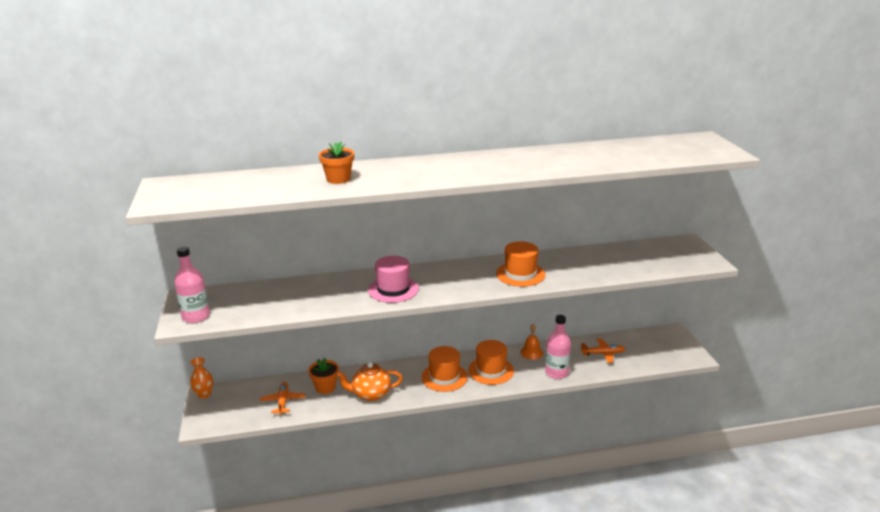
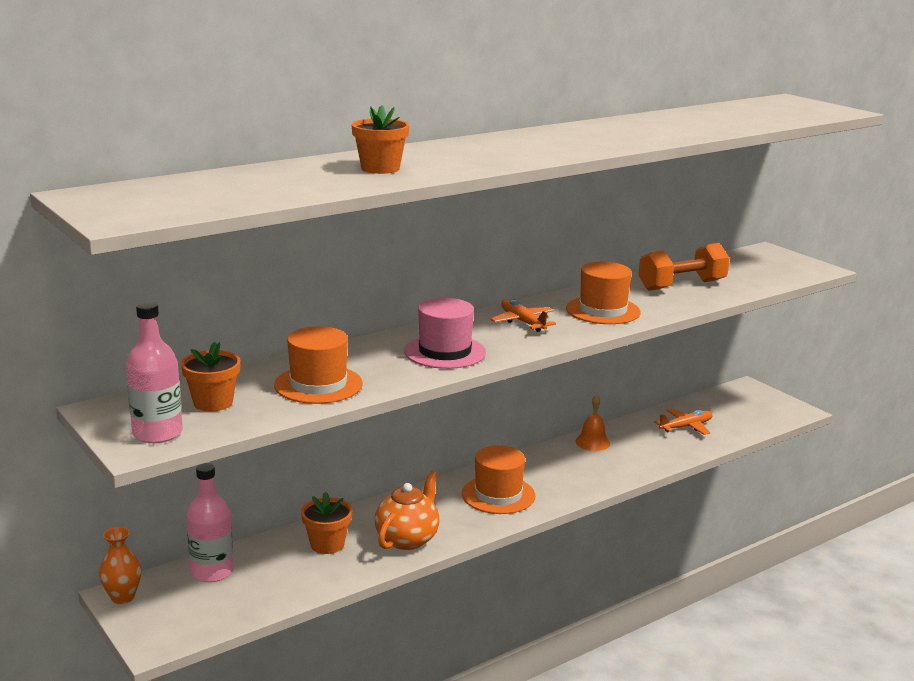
camera: 25 degrees left, 5 degrees down
(240, 302) = (213, 403): none -> orange flower pot
(283, 401) = (273, 577): orange plane -> orange plane (523, 322)
(370, 394) = (407, 539): orange teapot -> orange teapot turned 150 degrees clockwise
(491, 370) = (557, 474): orange hat -> orange hat (318, 384)
(556, 372) = (646, 460): pink bottle -> pink bottle (212, 571)
(594, 262) = (682, 285): none -> orange dumbbell

